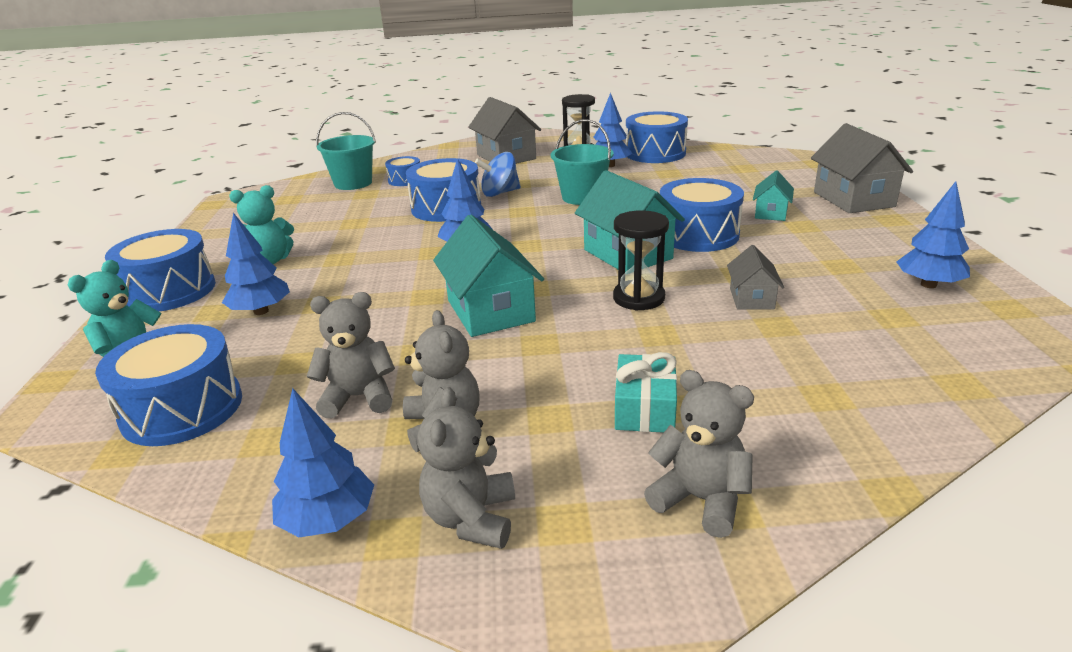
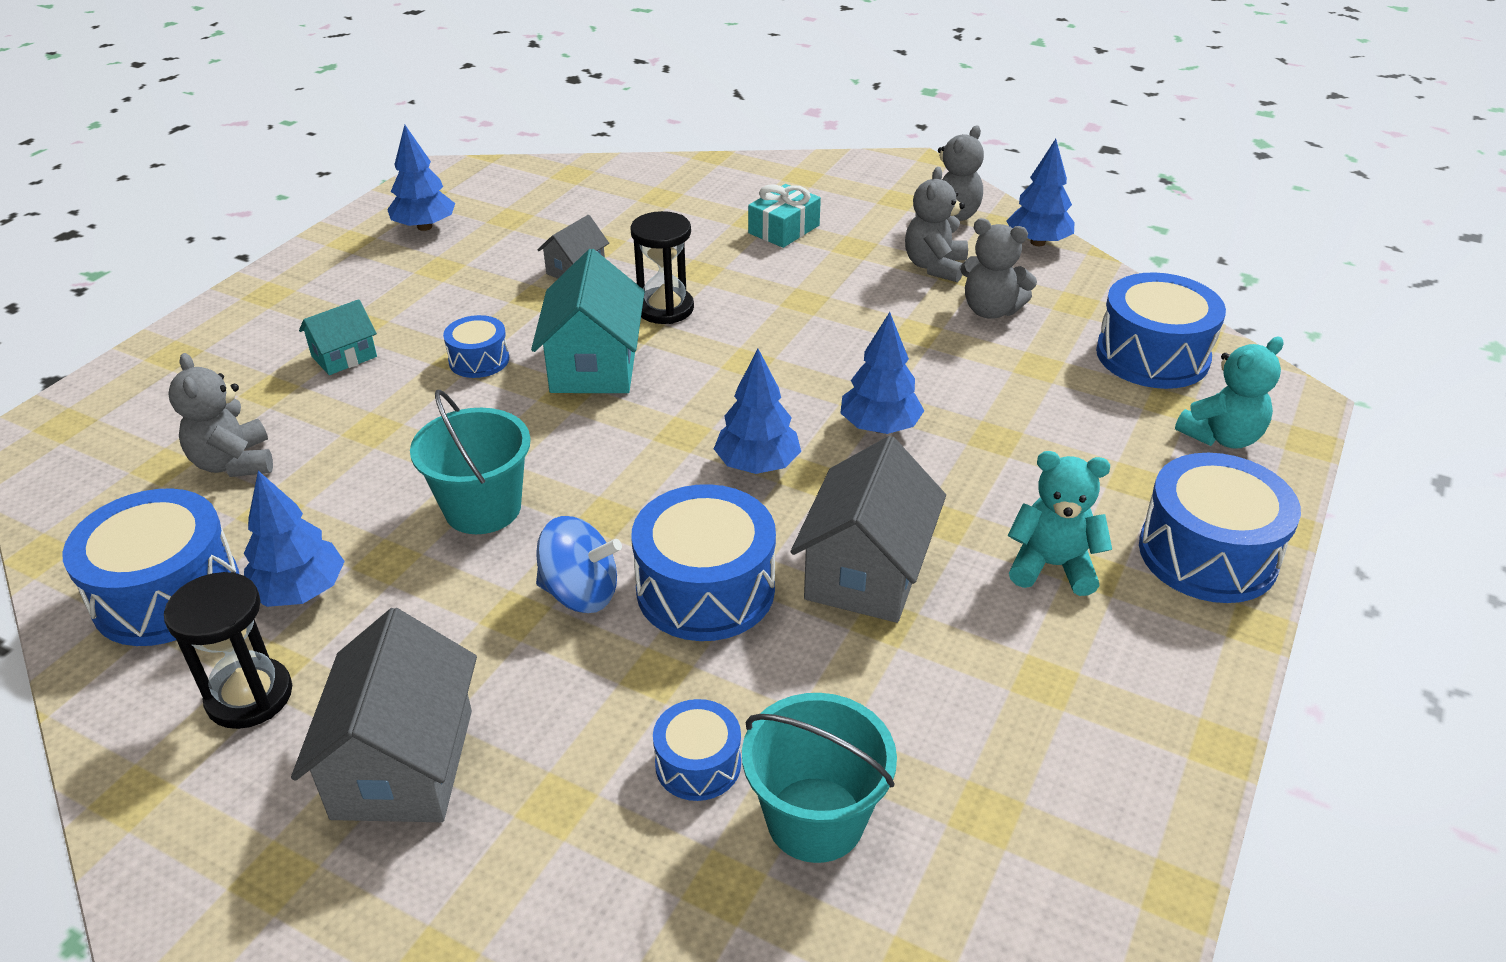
camera: 150 degrees left, 10 degrees up
(261, 311) = (1072, 454): blue tree -> blue tree (879, 427)
(490, 311) = (816, 350): turquoise house -> none
(698, 235) = (479, 360): blue drum -> blue drum, size x0.54
(700, 500) = (813, 183): grey teddy bear -> grey teddy bear (234, 463)
(853, 199) = (221, 336): grey house -> grey house (866, 572)

